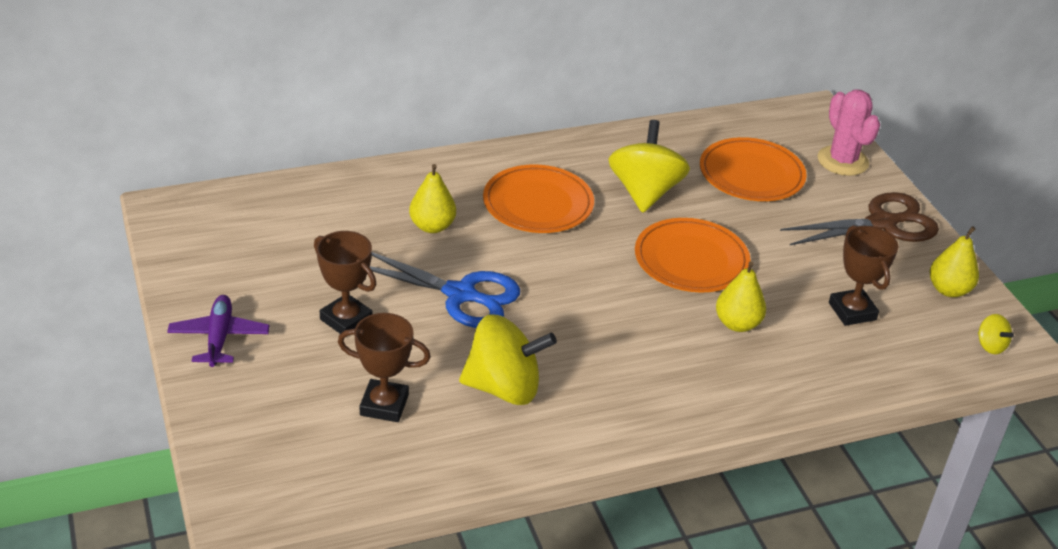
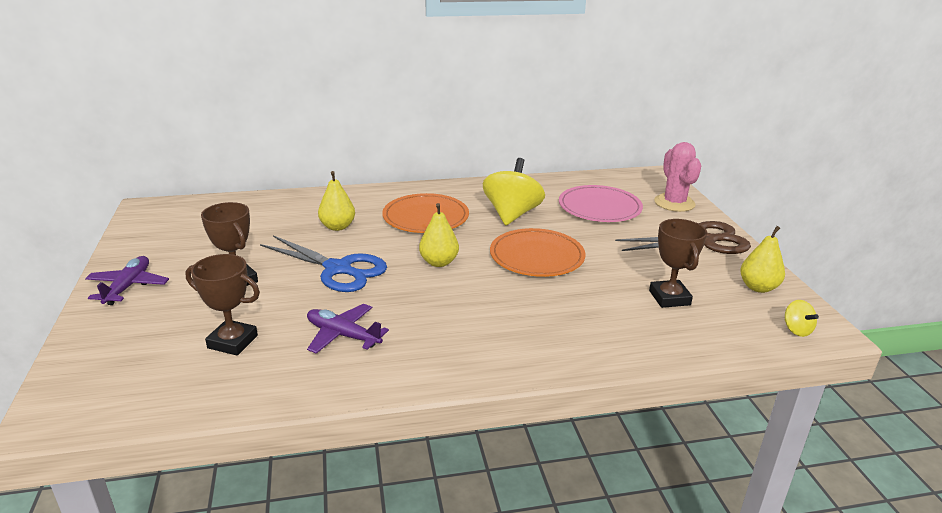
camera: 10 degrees right, 10 degrees down
(504, 388) = (343, 335): yellow spinning top -> purple plane
(737, 324) = (565, 301): yellow pear -> yellow pear (439, 262)
(751, 174) = (599, 207): orange plate -> pink plate

